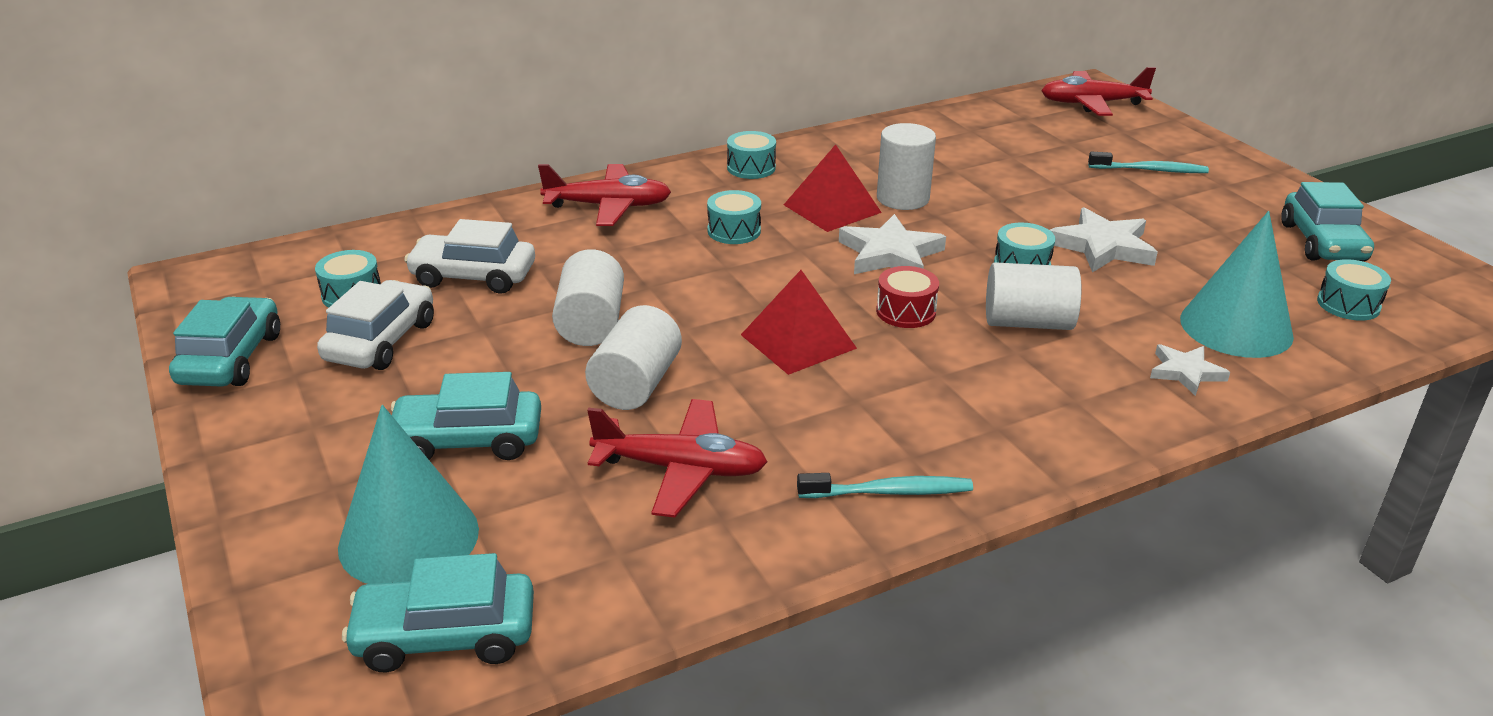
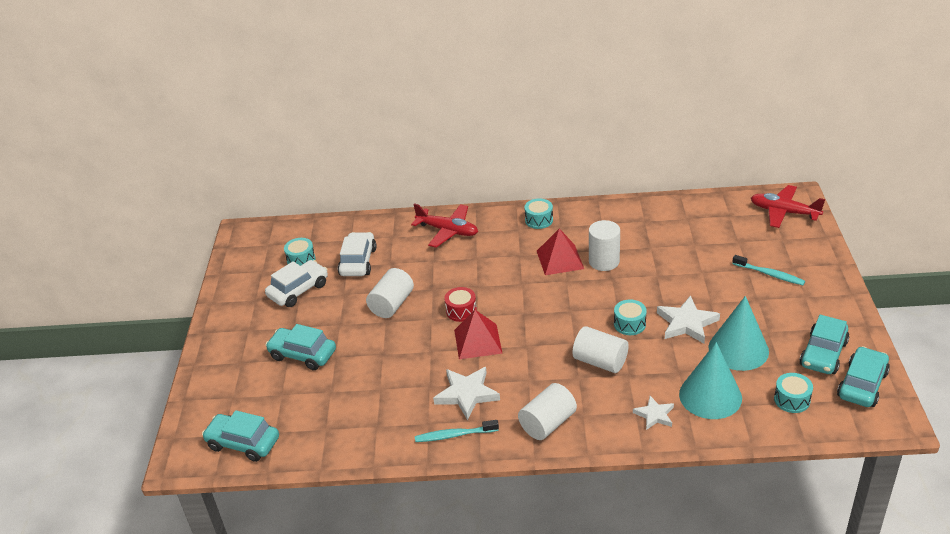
camera: 30 degrees right, 5 degrees up
(231, 358) = (236, 284): turquoise car -> turquoise car (862, 385)
(409, 538) = (254, 395): turquoise cone -> turquoise cone (738, 349)
(473, 276) = (358, 262): white car -> white car turned 60 degrees clockwise
(636, 384) = (388, 345): white cylinder -> white cylinder (547, 423)
(680, 469) = (377, 396): red plane -> none
(734, 231) = (498, 263): turquoise drum -> none
(888, 492) = (455, 435): turquoise toothbrush -> turquoise toothbrush turned 150 degrees clockwise
(890, 254) = (566, 298): white star -> white star (467, 394)
(906, 312) = (543, 338): red drum -> red drum (461, 311)

